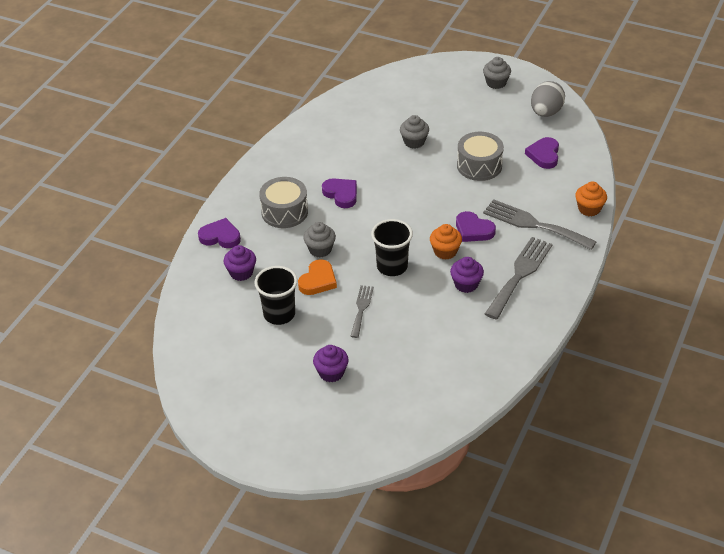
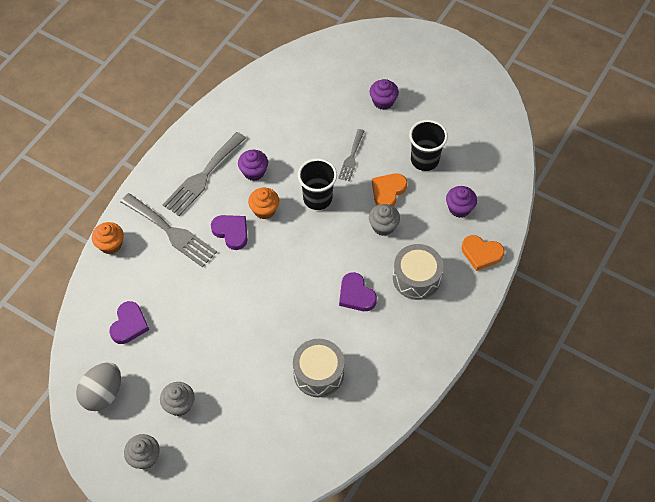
camera: 175 degrees left, 15 degrees up
(220, 236) = (481, 254): purple heart -> orange heart
(414, 142) = (266, 364): grey cupcake -> grey cupcake (179, 405)
(479, 165) = (203, 318): grey drum -> grey drum (318, 373)

